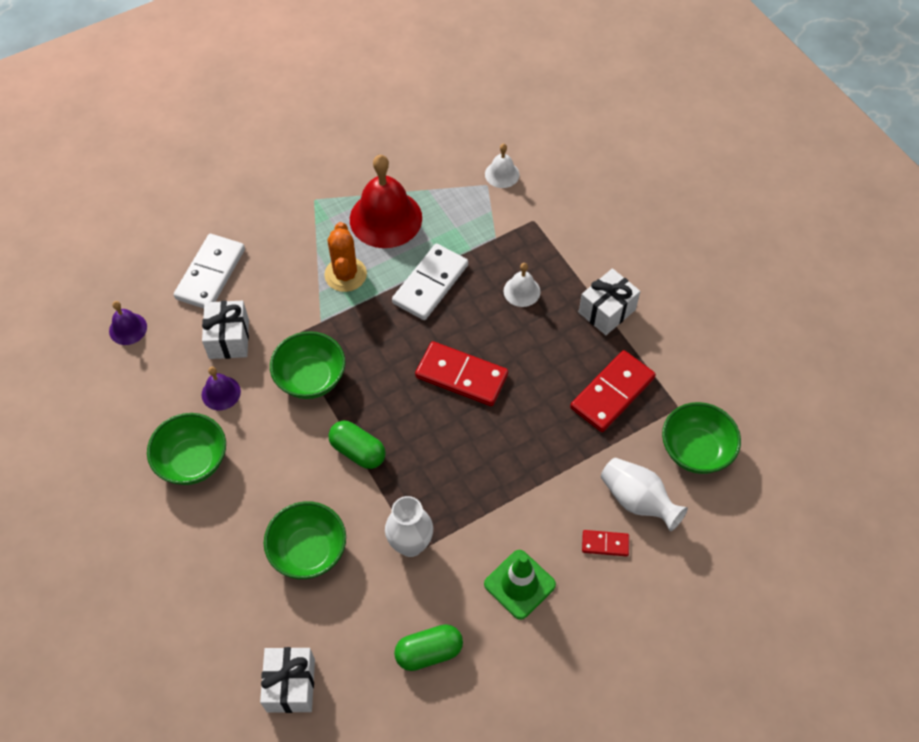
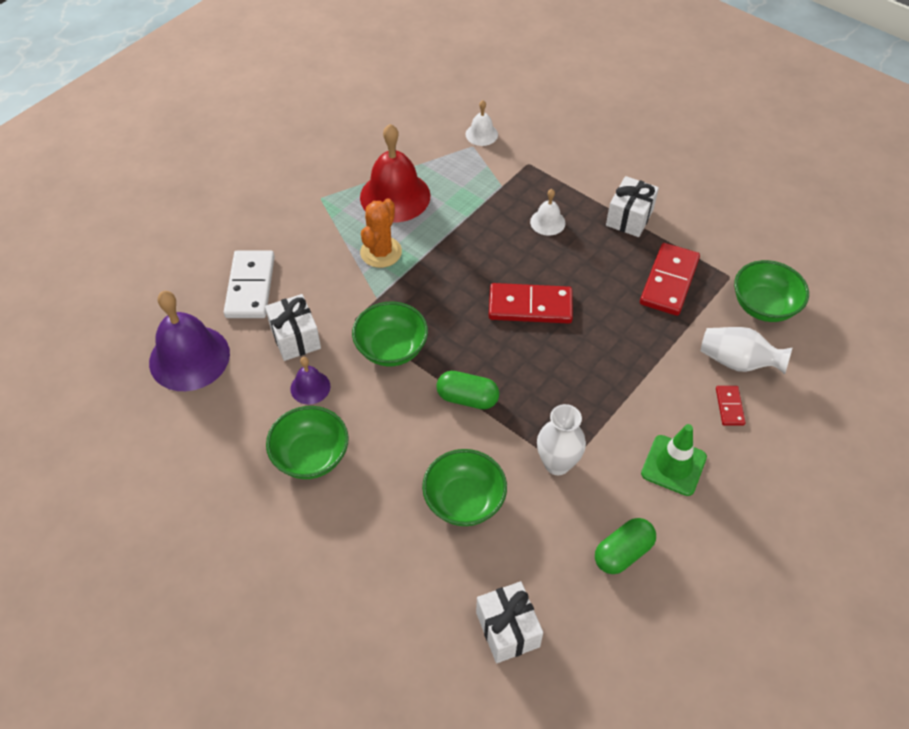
camera: 20 degrees left, 5 degrees down
(128, 328) = (189, 357): purple bell -> purple bell, size x2.05
(345, 274) = (381, 252): orange cactus -> orange cactus turned 45 degrees clockwise
(430, 284) = (463, 238): white domino -> none
(605, 544) = (729, 407): red domino -> red domino turned 75 degrees counterclockwise

